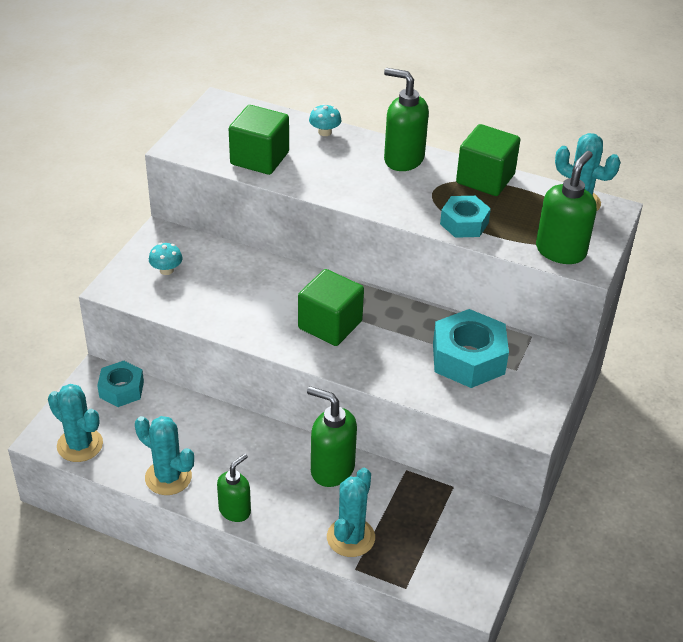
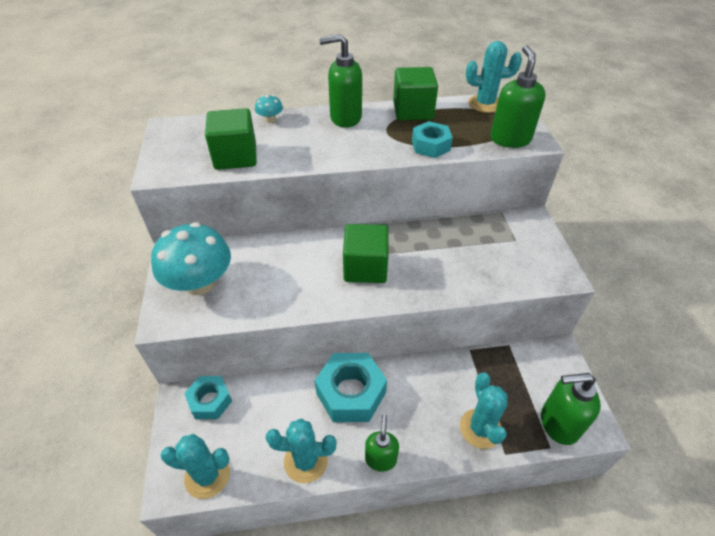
camera: 30 degrees left, 5 degrees up
(166, 270) = (200, 283): turquoise mushroom -> turquoise mushroom, size x2.35
(332, 469) = (422, 378): green soap dispenser -> green soap dispenser (558, 423)
(468, 358) = (479, 247): turquoise nut -> turquoise nut (351, 393)

